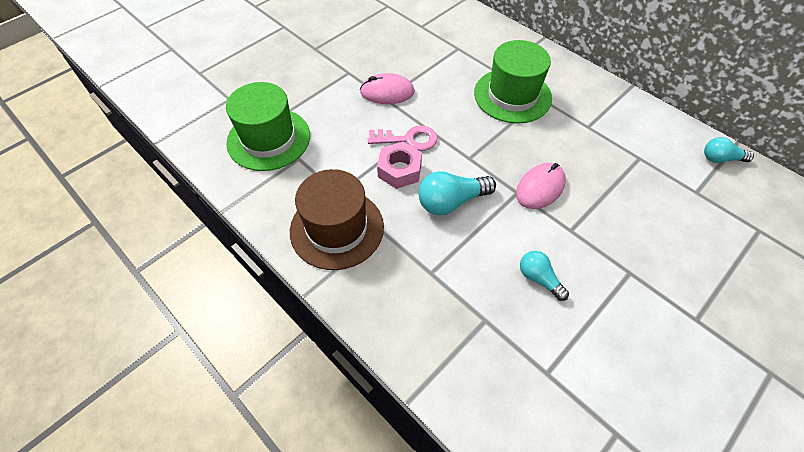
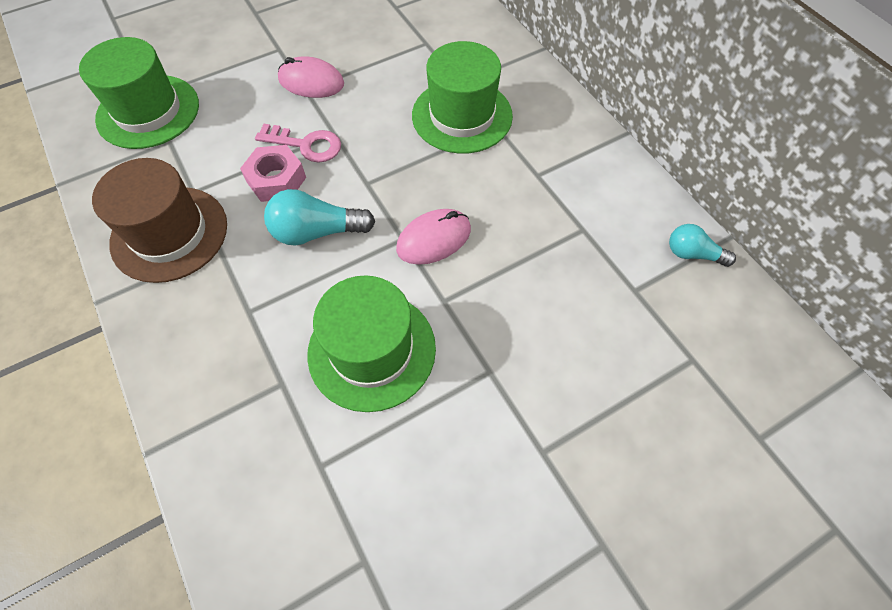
camera: 15 degrees right, 5 degrees up
(539, 278) = (372, 350): turquoise light bulb -> green hat

